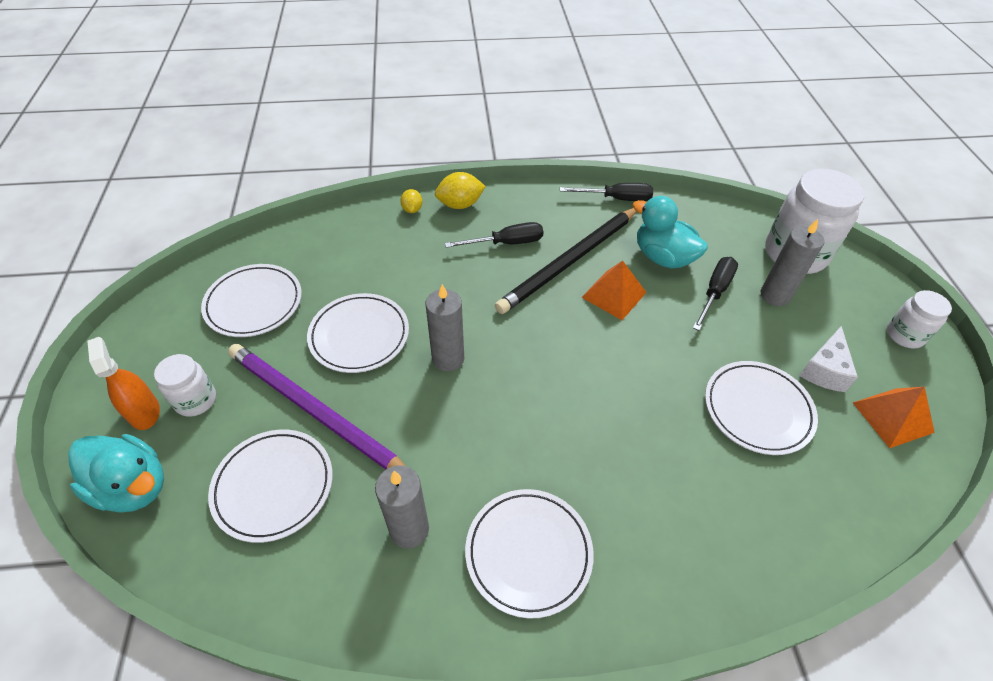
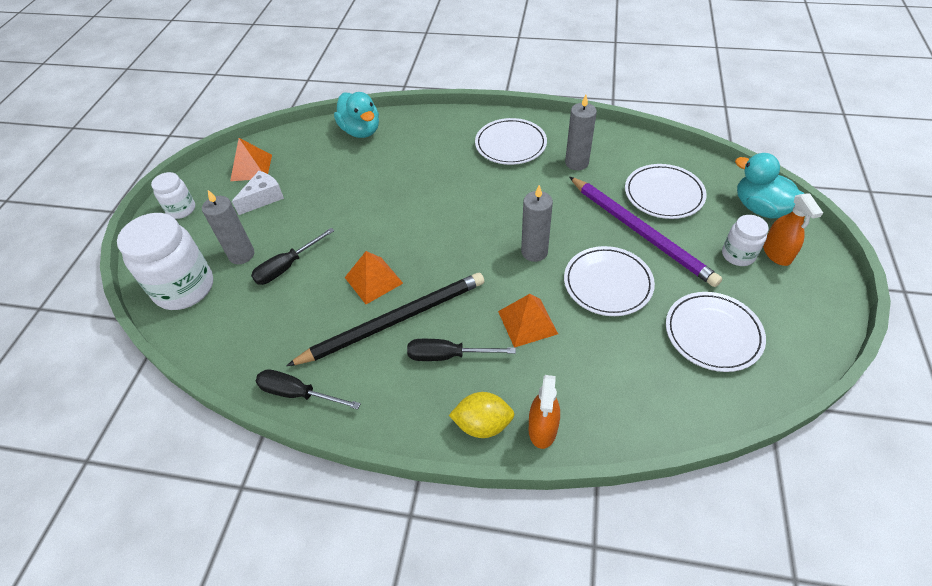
camera: 160 degrees left, 0 degrees up
(412, 209) = (542, 429): yellow lemon -> orange spray bottle
(440, 282) = (527, 322): none -> orange pyramid
(663, 257) = (304, 308): turquoise duck -> turquoise duck (361, 131)
(757, 409) = (330, 184): white plate -> none

